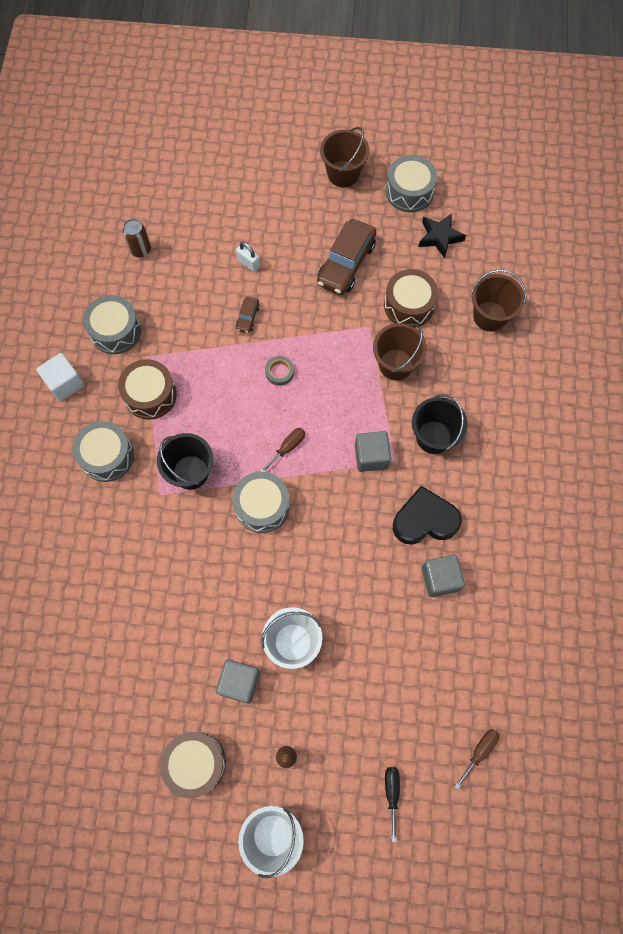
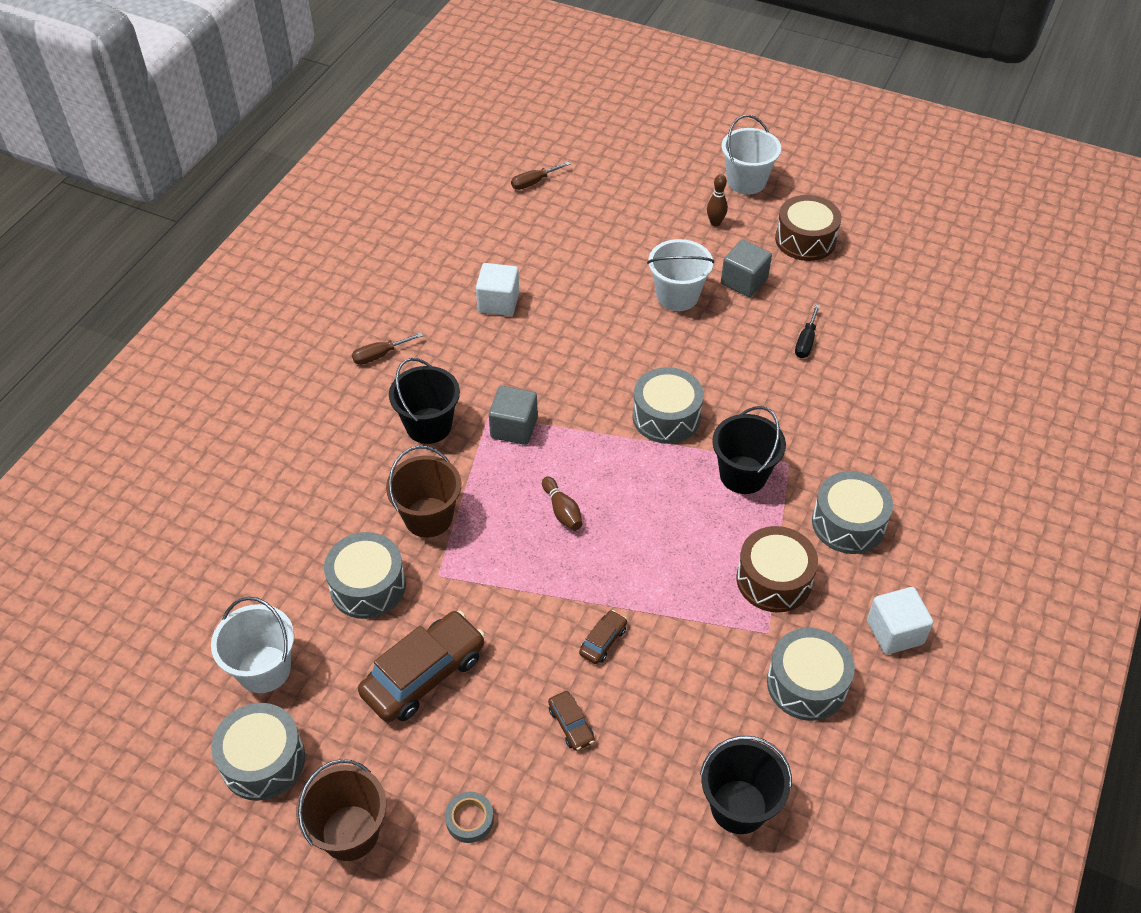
camera: 160 degrees left, 20 degrees down
(140, 250) = (739, 806): brown can -> black bucket
(248, 263) = (571, 725): white padlock -> brown car
(279, 372) = (586, 555): grey tape -> grey tape (469, 819)
(287, 448) = (611, 466): brown screwdriver -> brown screwdriver (379, 355)
(308, 399) = (562, 511): none -> brown bowling pin
(391, 793) = (627, 179): black screwdriver -> black screwdriver (806, 342)
(409, 305) = (368, 586): brown drum -> grey drum
(424, 520) = (486, 353): black heart -> none
(440, 237) = (264, 669): black star -> white bucket
(440, 579) = (498, 302): grey cube -> white cube
(490, 316) = (269, 538): brown bucket -> none

